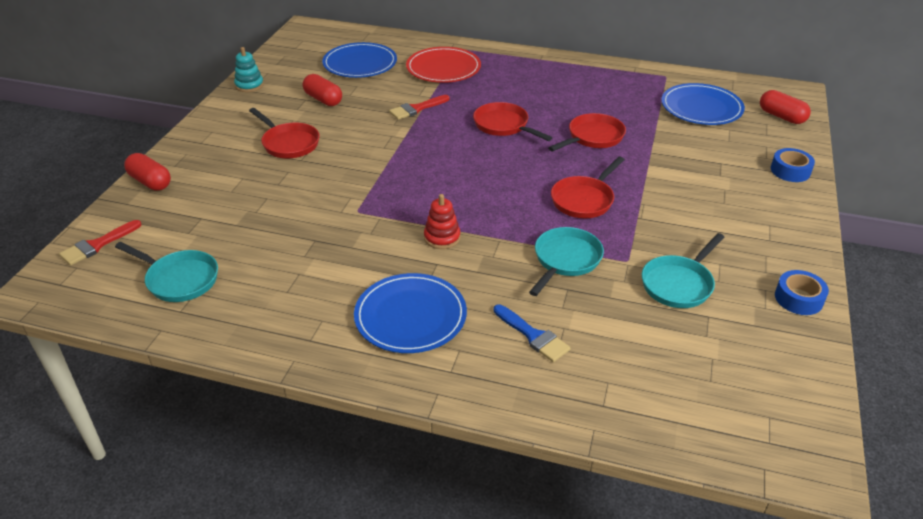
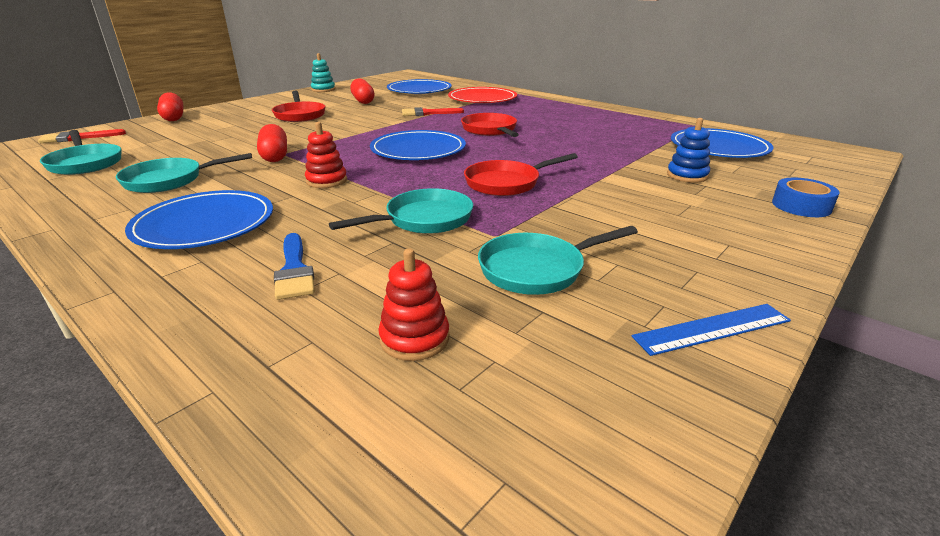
camera: 25 degrees right, 10 degrees down
(303, 278) = (169, 180): none -> turquoise pan
(471, 173) = (418, 150): none -> blue plate
(593, 137) = (570, 148): red pan -> none
(660, 359) = (414, 338): none -> red stacking toy
(702, 153) = (687, 175): none -> blue stacking toy
(781, 117) = (821, 166): red capsule -> red capsule (275, 156)
(798, 298) = (712, 329): blue tape -> blue ruler

